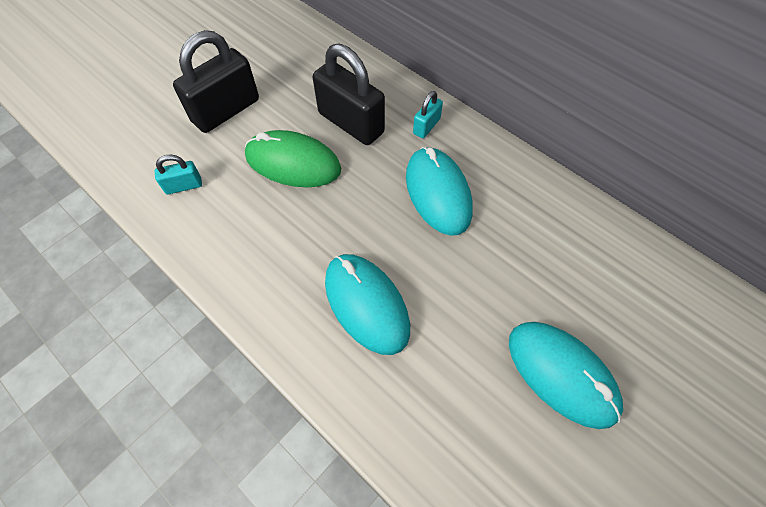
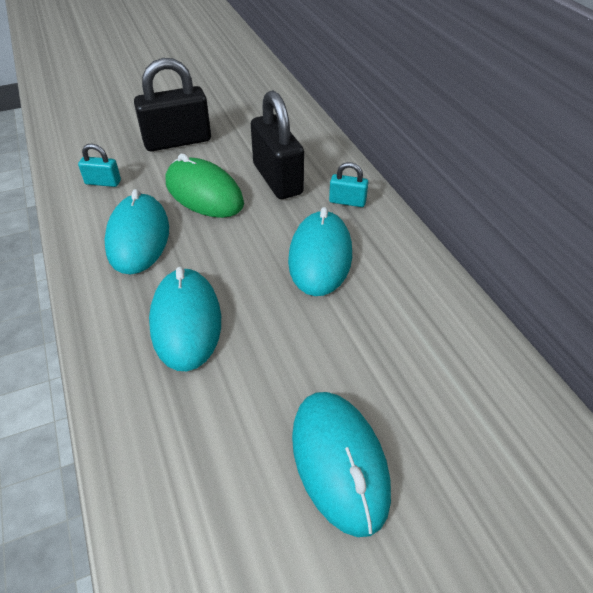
camera: 25 degrees right, 15 degrees down
(264, 235) = (138, 237): none -> turquoise mouse
(426, 126) = (347, 201): turquoise padlock -> turquoise padlock turned 45 degrees clockwise

